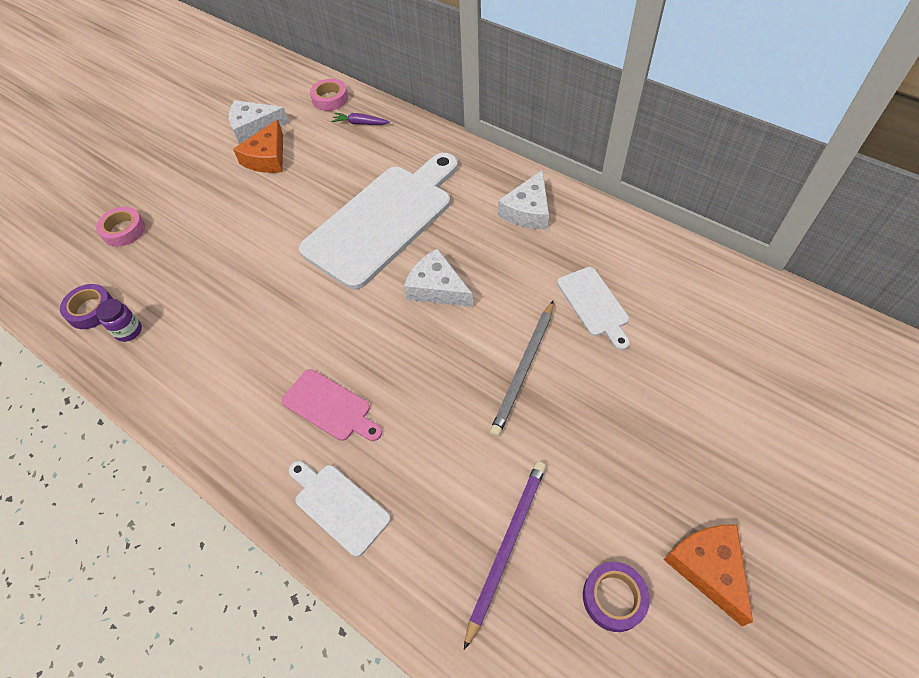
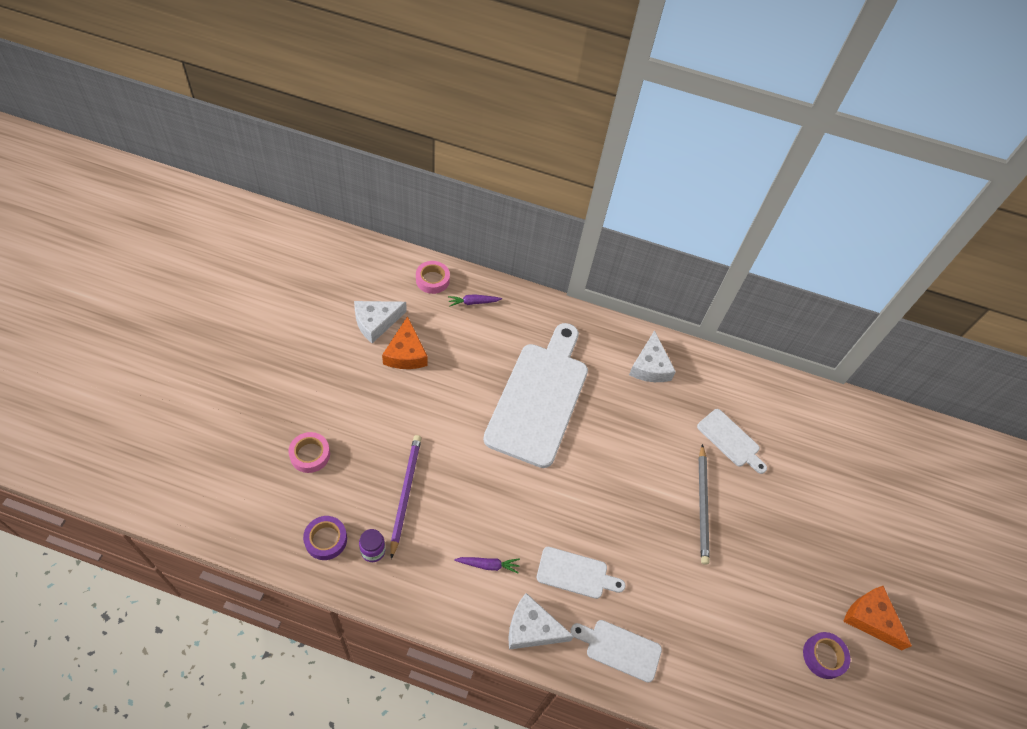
camera: 30 degrees left, 0 degrees up
(237, 373) = (488, 565): none -> purple carrot
(330, 407) = (576, 573): pink cutting board -> white cutting board
(437, 288) = (610, 451): white cheese -> white cheese (532, 628)
(507, 546) = (745, 642): purple pencil -> purple pencil (405, 493)

